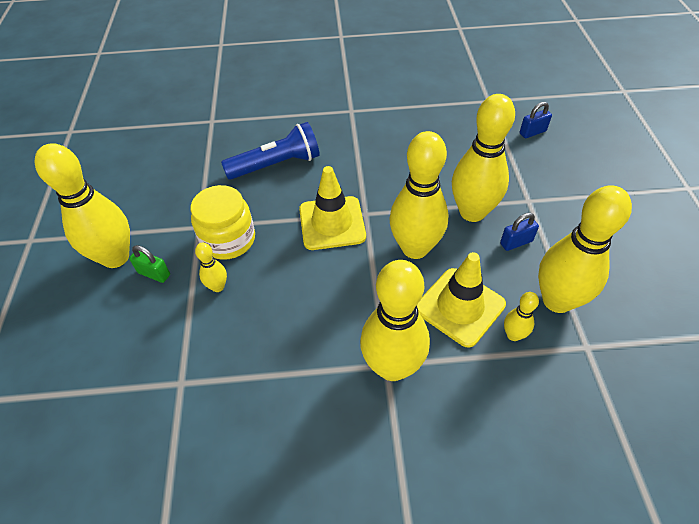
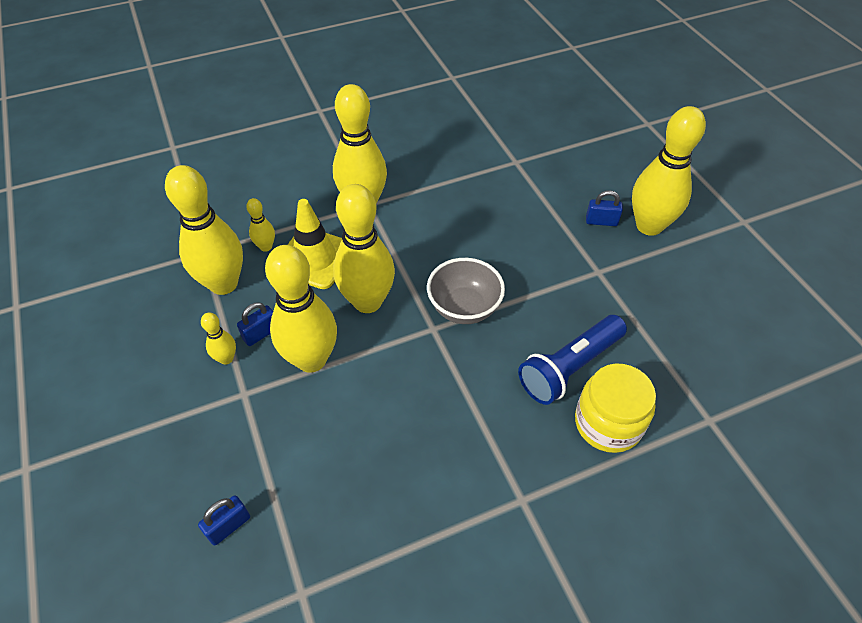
camera: 160 degrees right, 0 degrees up
(154, 274) = (601, 221): green padlock -> blue padlock
(218, 287) = (537, 224): yellow bowling pin -> yellow bowling pin (226, 358)
(228, 240) = (558, 266): yellow jar -> yellow jar (608, 423)
(332, 223) = (464, 308): yellow traffic cone -> grey bowl

